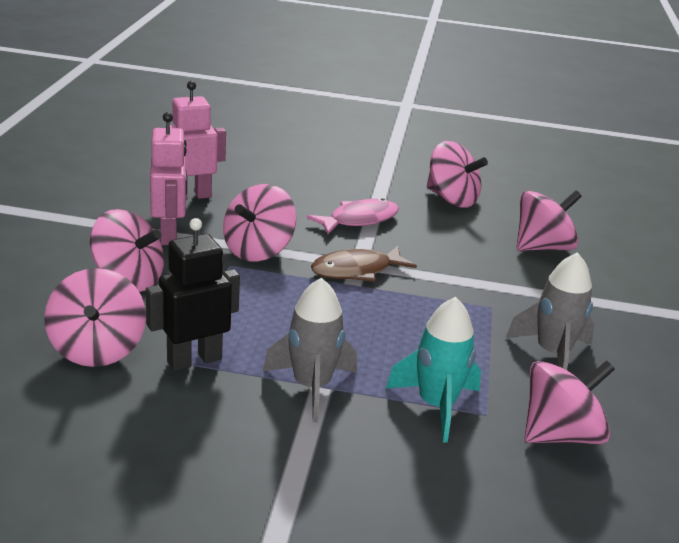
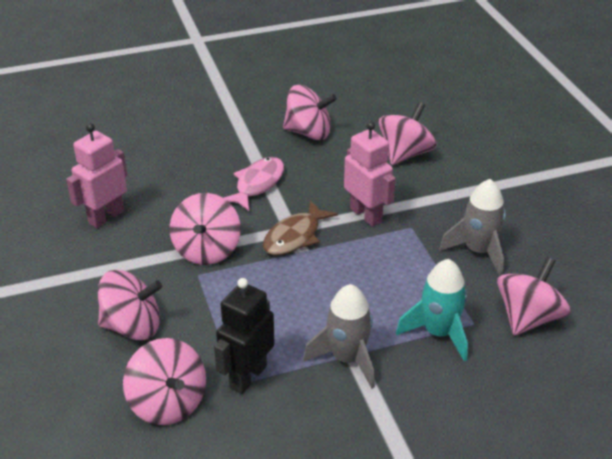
camera: 25 degrees left, 10 degrees up
(169, 235) = (124, 266): pink robot -> pink robot (366, 215)

